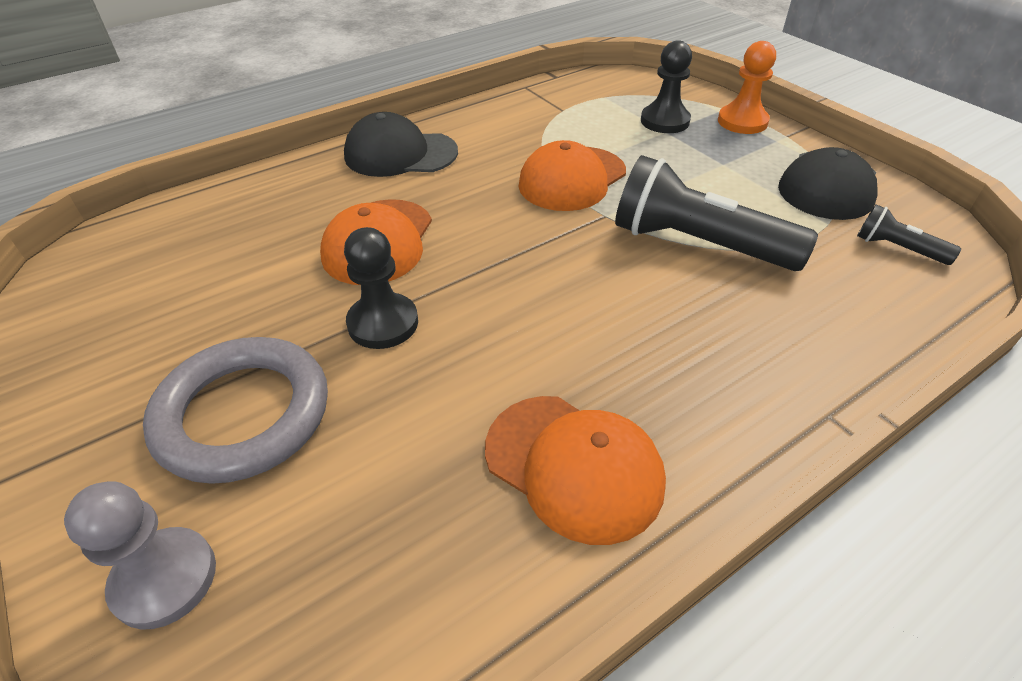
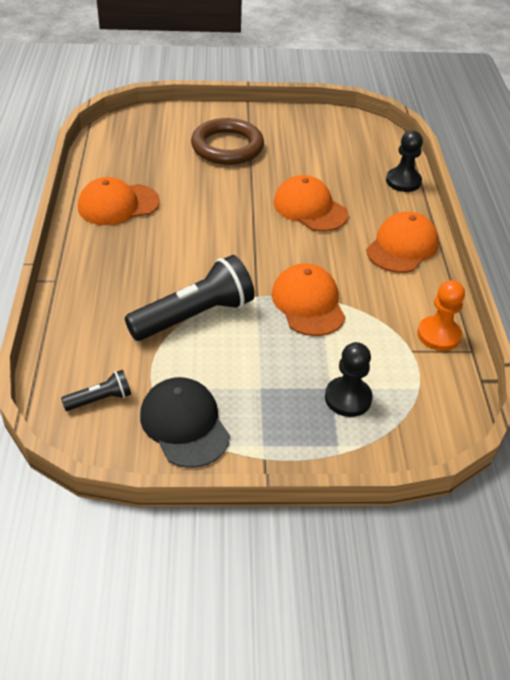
camera: 120 degrees right, 0 degrees up
(164, 579) = (174, 122): grey pawn -> none
(243, 414) = (227, 147): grey ring -> brown ring
(383, 323) = (244, 190): black pawn -> black pawn (403, 181)
(400, 154) = (402, 247): black cap -> orange cap
(742, 122) = (308, 447): orange pawn -> orange pawn (438, 335)

